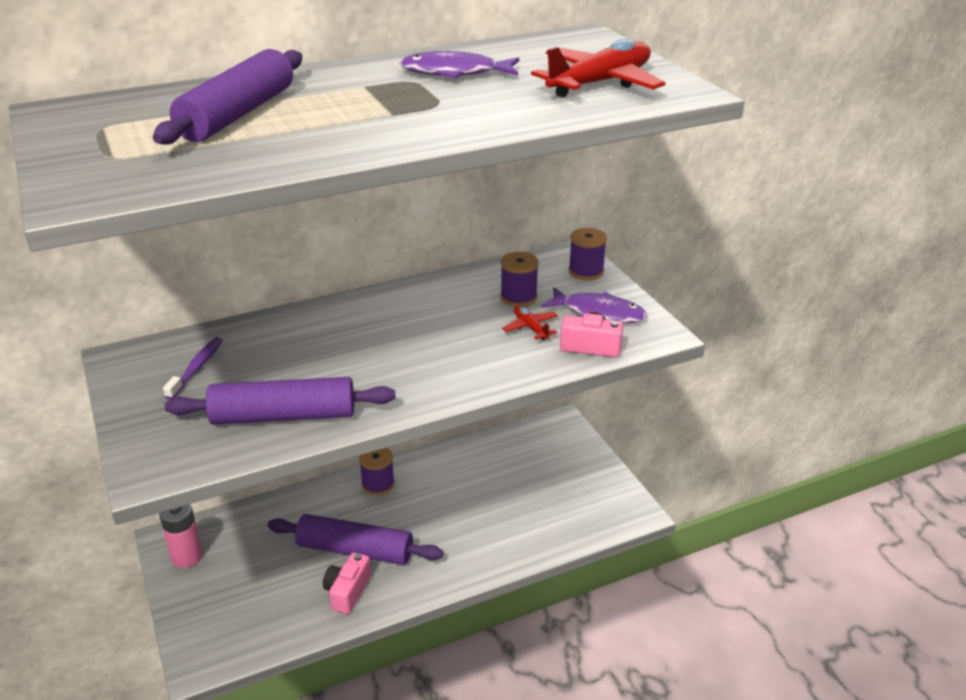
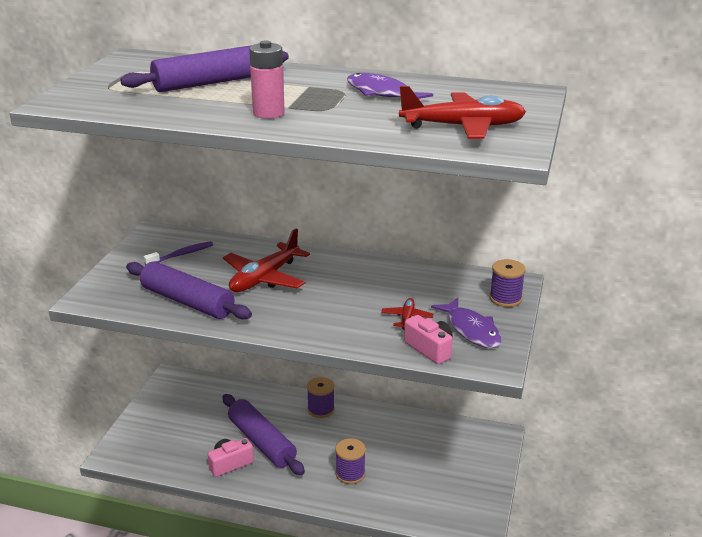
camera: 40 degrees right, 5 degrees down
(187, 557) = (169, 392): pink battery -> pink battery (268, 113)
(334, 351) = (264, 278): none -> red plane
(518, 297) = (428, 295): purple spool -> purple spool (350, 474)

